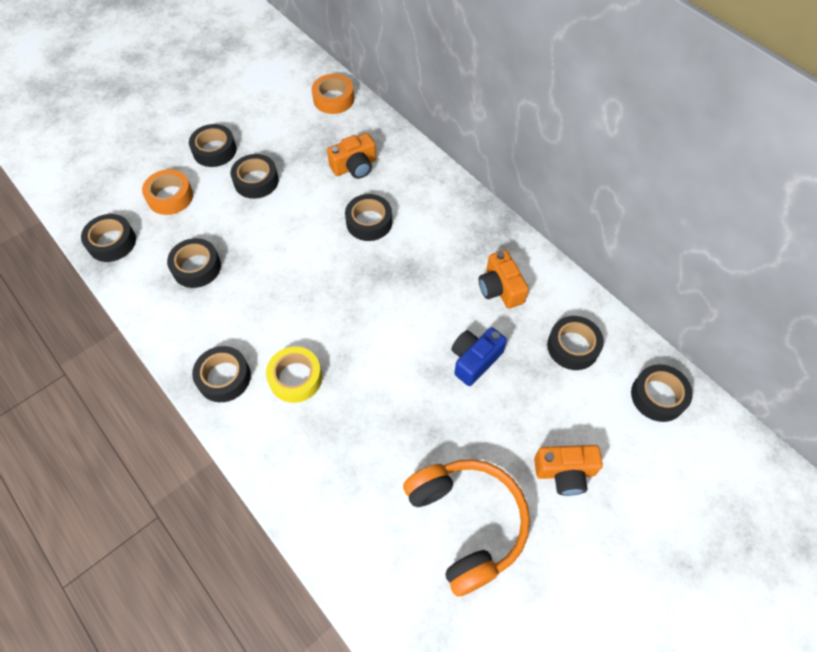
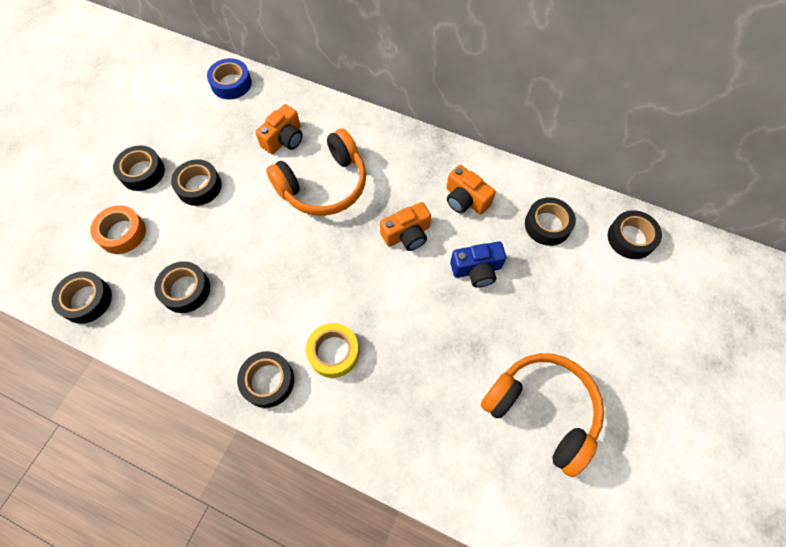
camera: 25 degrees left, 5 degrees up
(333, 99) = (231, 83): orange tape -> blue tape
(369, 222) = (324, 185): black tape -> orange headphones
(474, 360) = (476, 270): blue camera -> blue camera turned 120 degrees counterclockwise
(565, 472) = (594, 332): orange camera -> orange camera (407, 234)

